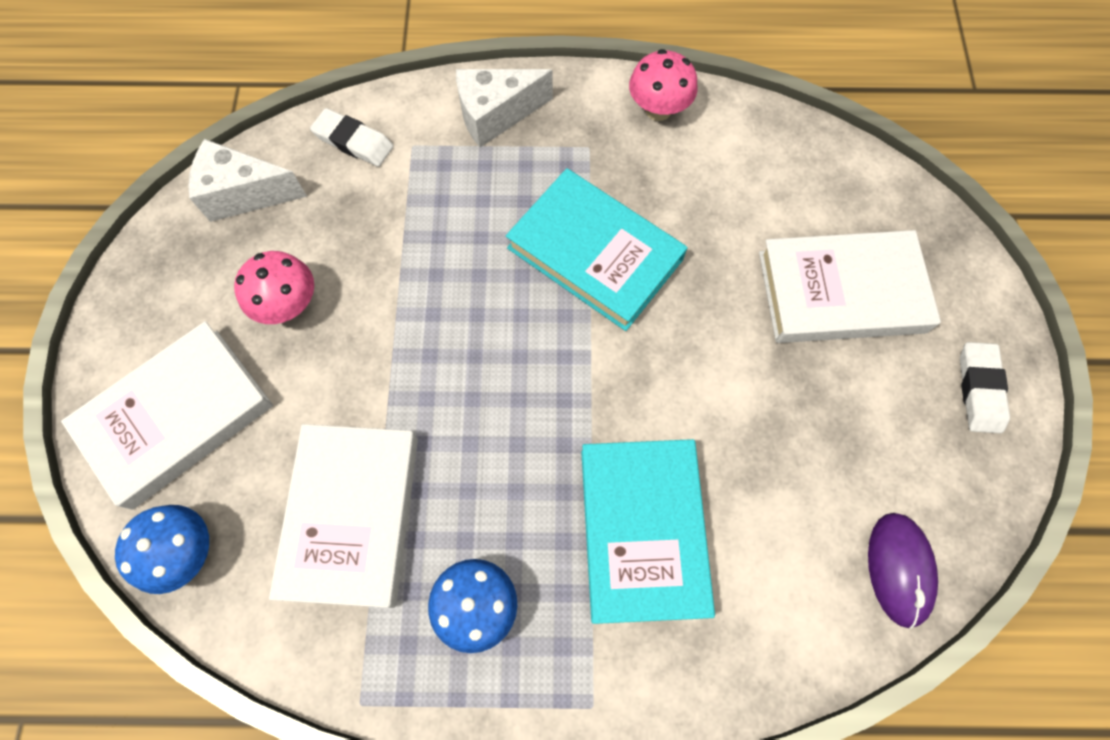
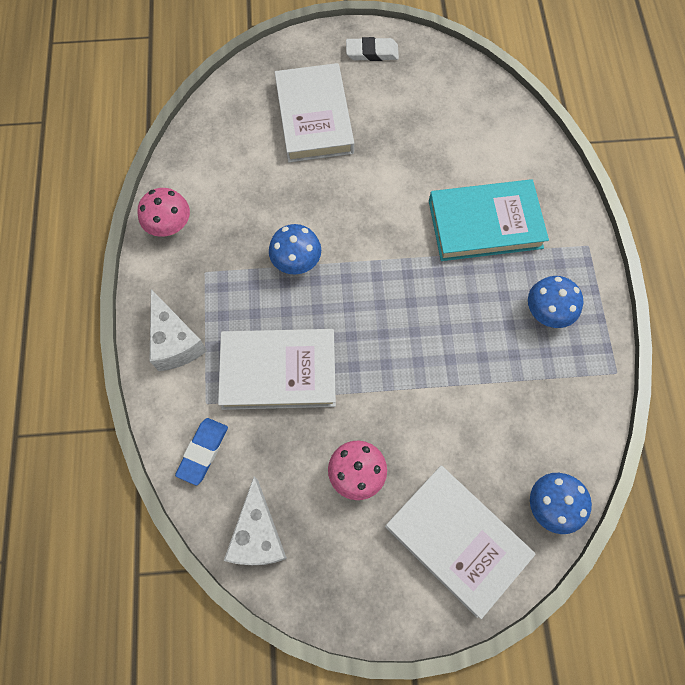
camera: 95 degrees left, 0 degrees up
(351, 515) = (506, 398): white book -> white book (278, 371)
(353, 141) = (203, 451): white eraser -> blue eraser
(595, 254) = (296, 262): turquoise book -> blue mushroom
(899, 569) = (483, 97): purple mouse -> none

